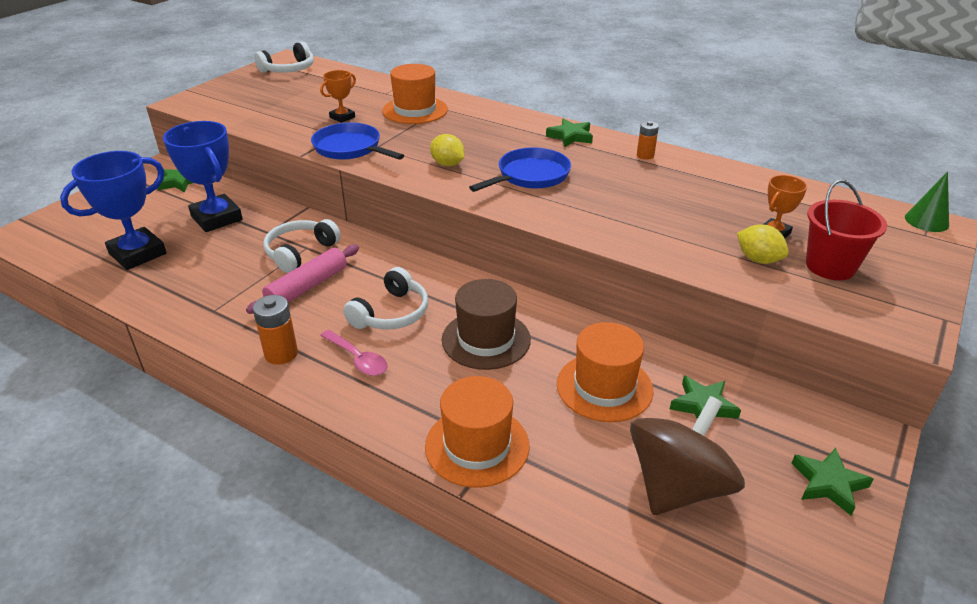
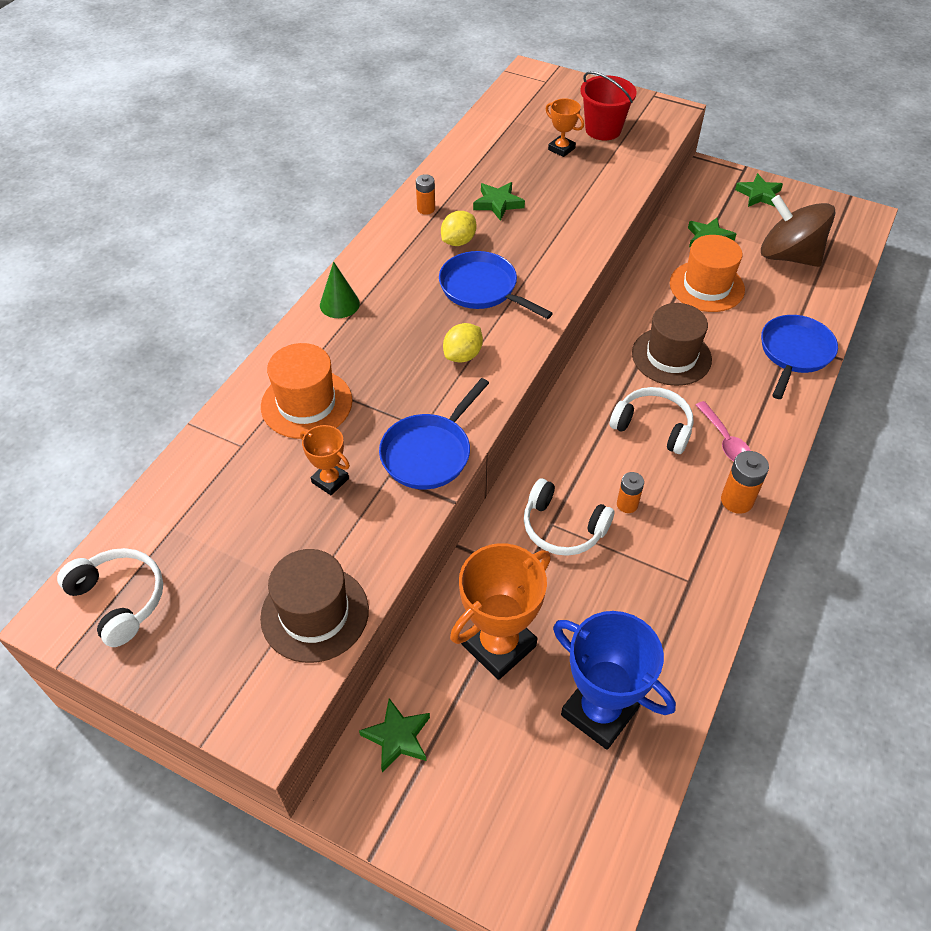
camera: 95 degrees left, 15 degrees up
(217, 218) = (498, 645): blue trophy -> orange trophy
(243, 113) = (315, 613): none -> brown hat
(307, 287) = (627, 504): pink rolling pin -> orange battery
(358, 359) = (725, 440): pink spoon -> pink spoon turned 120 degrees clockwise
(477, 446) = (794, 353): orange hat -> blue pan
(570, 136) = (383, 260): green star -> green star (498, 203)
(758, 259) = (603, 161): yellow lemon -> yellow lemon (458, 241)
(926, 221) = (525, 76): green cone -> green cone (339, 304)

